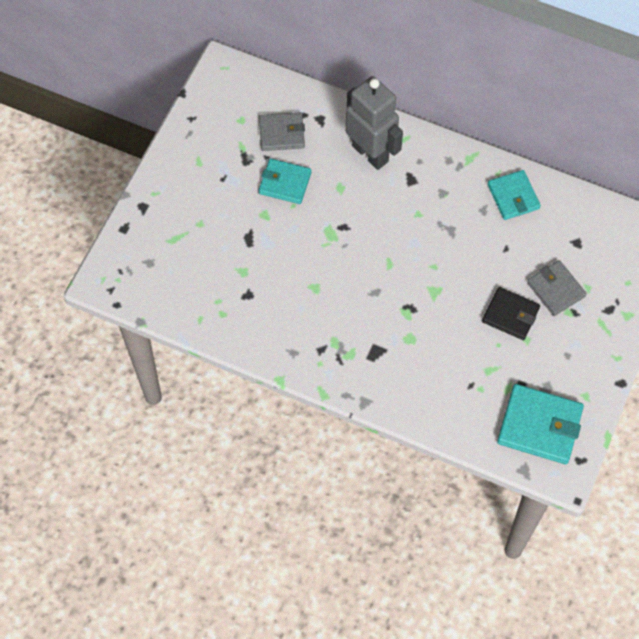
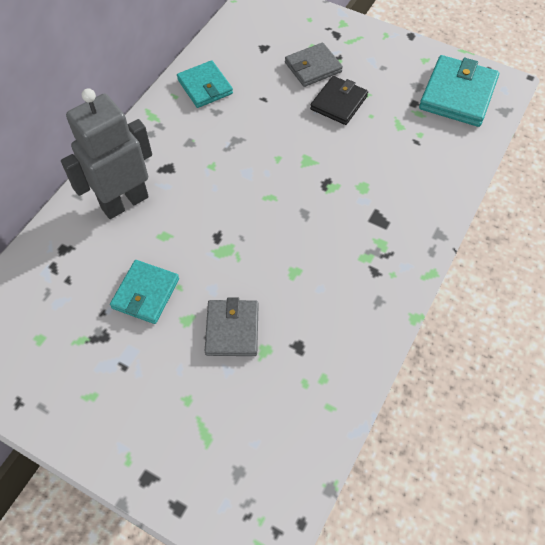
camera: 85 degrees left, 5 degrees down
(282, 133) = (73, 292): grey wallet -> grey wallet (232, 329)
(513, 197) = (205, 87): turquoise wallet -> turquoise wallet turned 75 degrees clockwise

